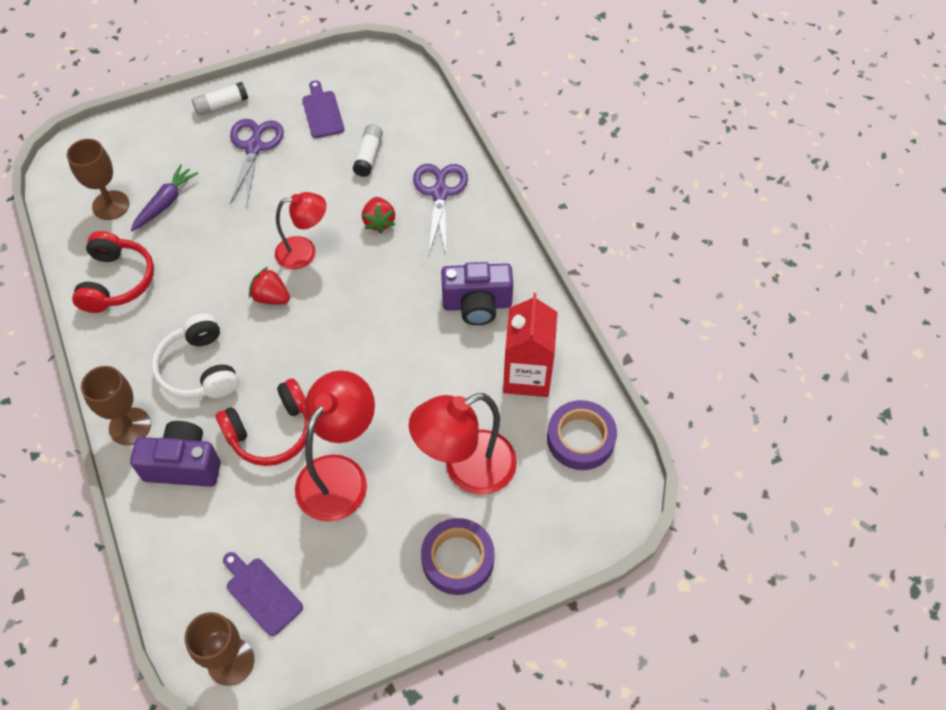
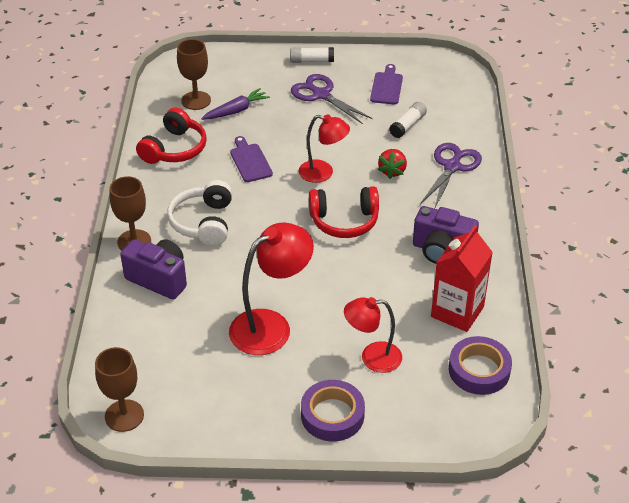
camera: 25 degrees right, 15 degrees down
(254, 147) = (321, 95): purple scissors -> purple scissors turned 75 degrees counterclockwise
(261, 593) = (170, 381): purple cutting board -> purple cutting board (250, 161)
(271, 297) = (281, 194): red strawberry -> none
(271, 432) = (234, 280): red headphones -> red headphones (344, 221)
(466, 469) = (372, 357): red lamp -> red lamp, size x0.65

